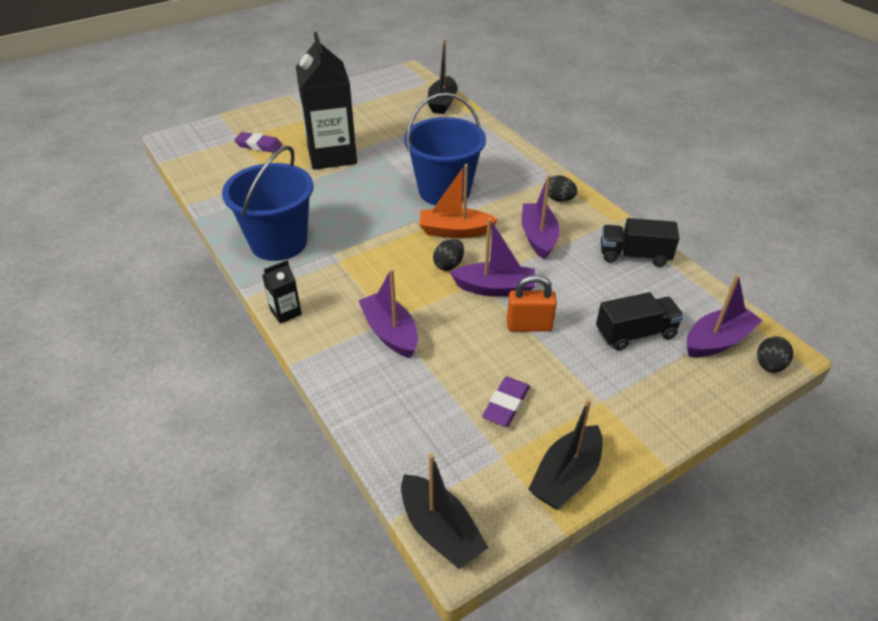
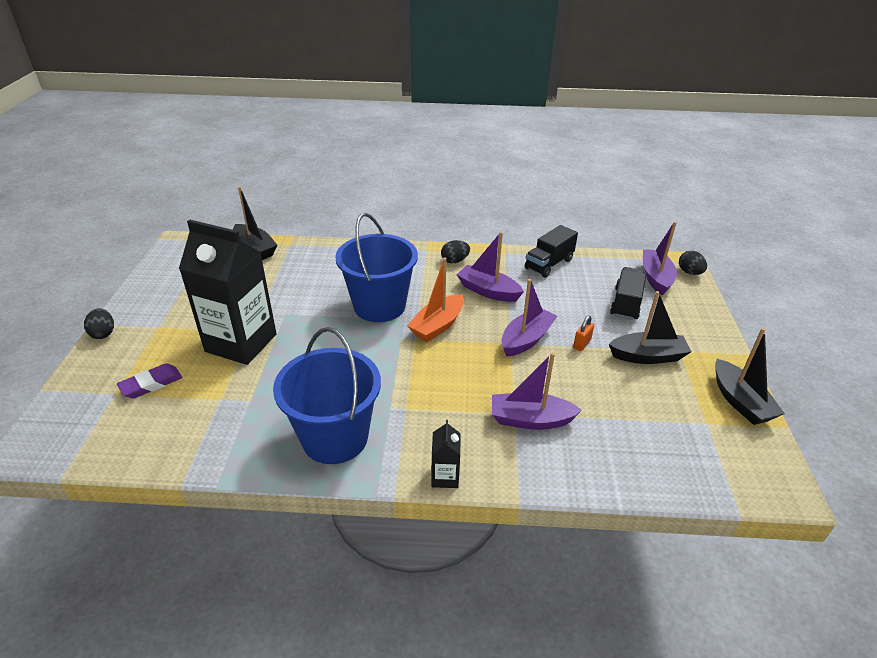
camera: 55 degrees left, 5 degrees down
(440, 530) = (763, 491): black boat -> black boat (647, 356)
(448, 265) = (476, 349): black egg -> black egg (103, 333)
(506, 404) = (655, 395): purple eraser -> none
(529, 326) = (581, 344): orange padlock -> orange padlock, size x0.60

